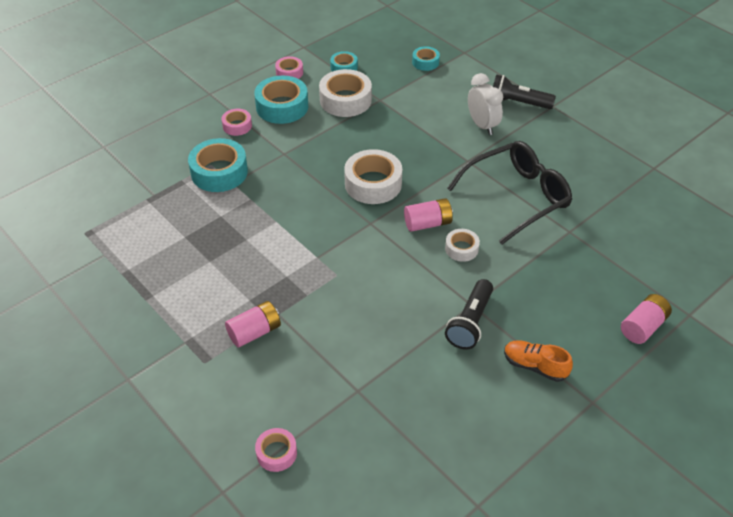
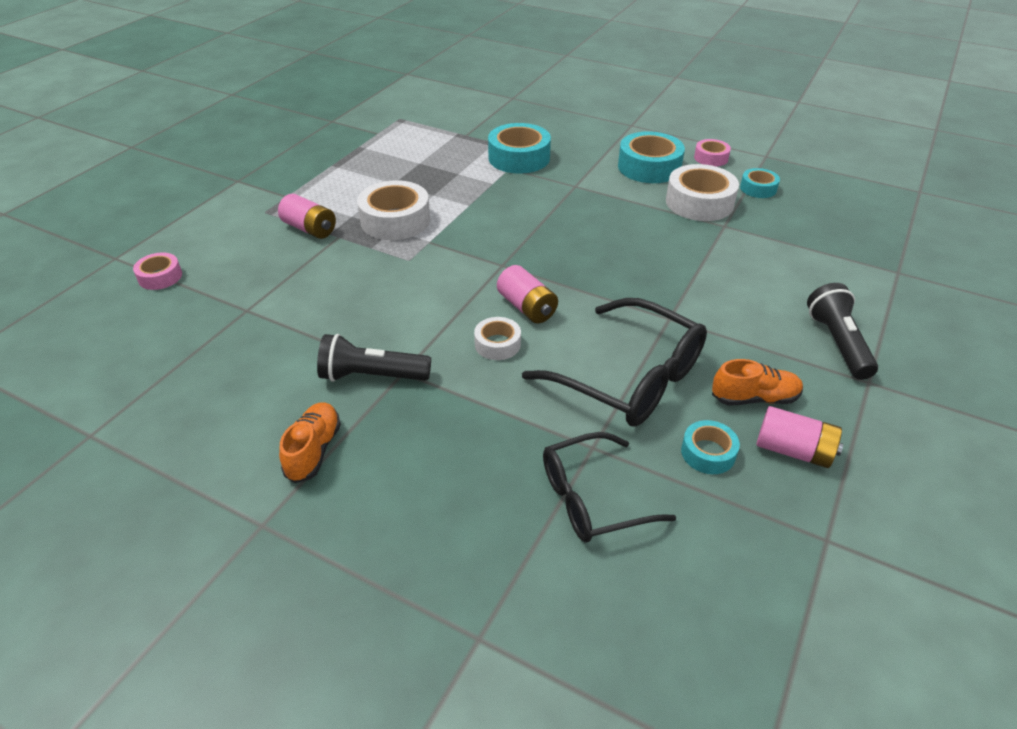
camera: 70 degrees right, 5 degrees down
(237, 126) = (595, 150): pink tape -> none
(373, 184) = (569, 252): white tape -> white tape (395, 220)
(425, 62) = (836, 244): turquoise tape -> turquoise tape (708, 453)
(482, 125) = (753, 318): white clock -> none
(551, 153) = (754, 398): none -> orange shoe
(608, 243) = (592, 498): none -> black glasses
(643, 327) = (426, 570): pink battery -> pink battery (793, 450)

